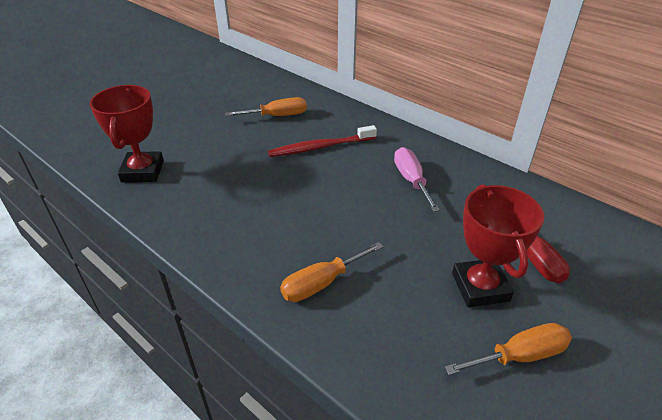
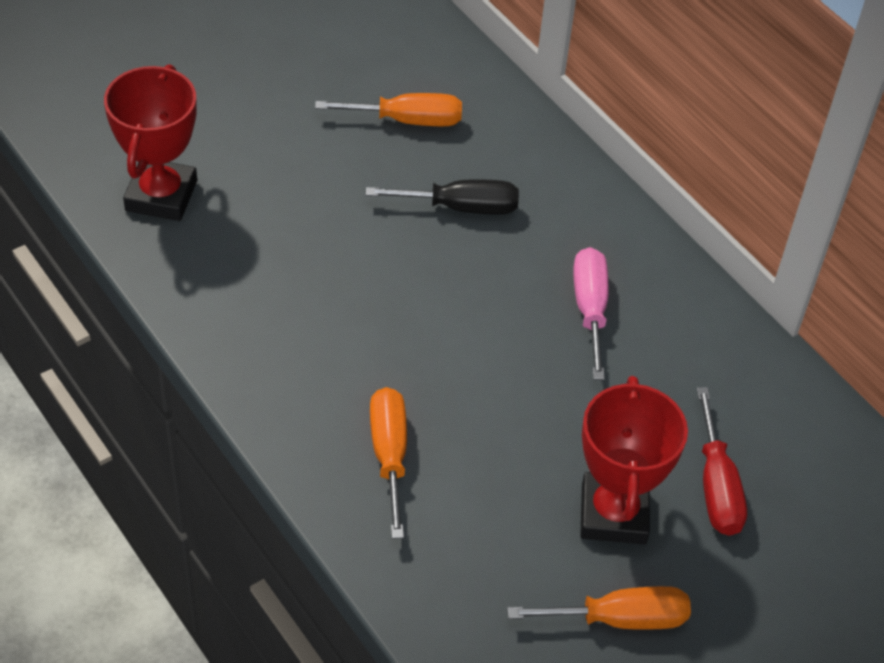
camera: 10 degrees right, 10 degrees up
(320, 147) = (461, 207): red toothbrush -> black screwdriver
(321, 283) = (389, 455): orange screwdriver -> orange screwdriver turned 105 degrees clockwise

